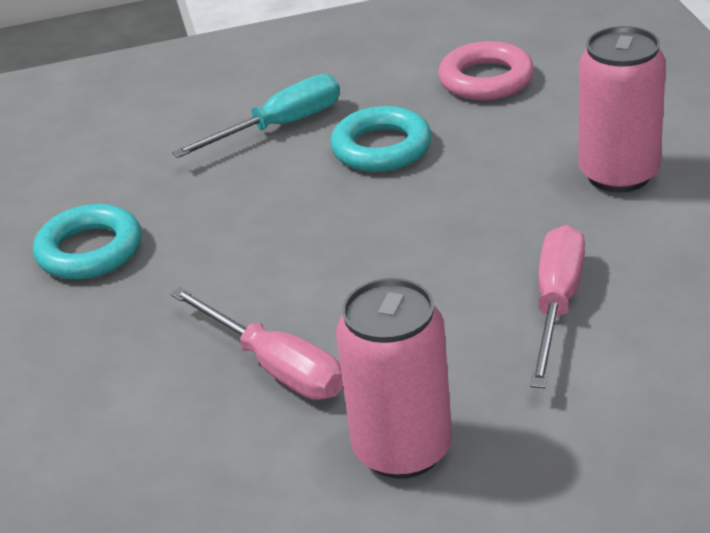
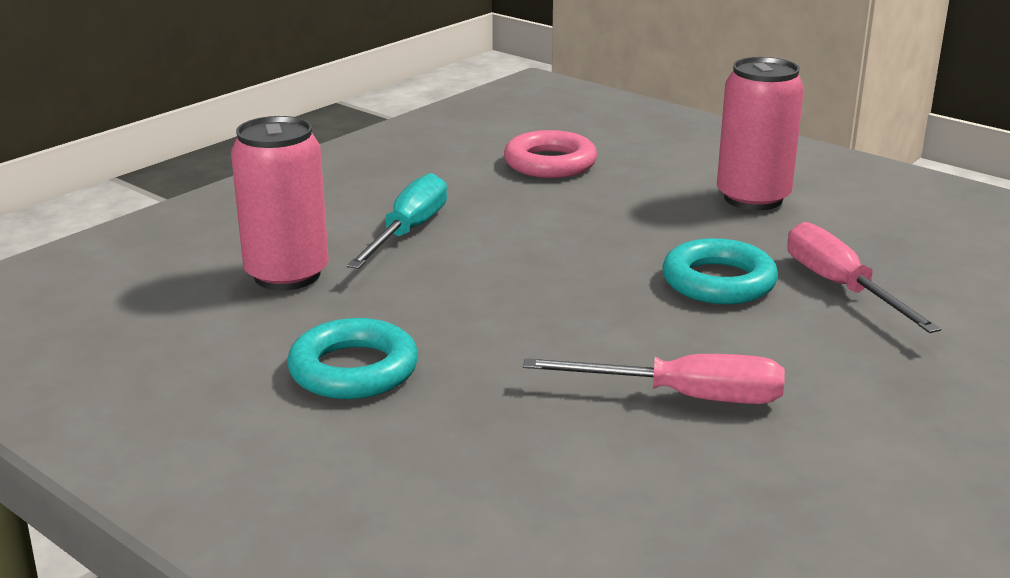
camera: 40 degrees left, 10 degrees down
(381, 148) = (531, 225): turquoise ring -> turquoise ring (718, 282)
(402, 449) = (882, 415): pink can -> pink can (287, 275)

